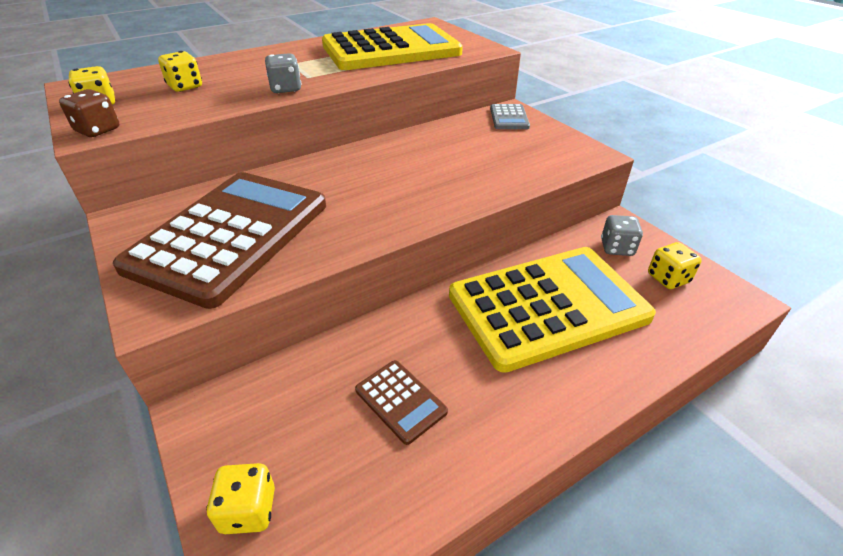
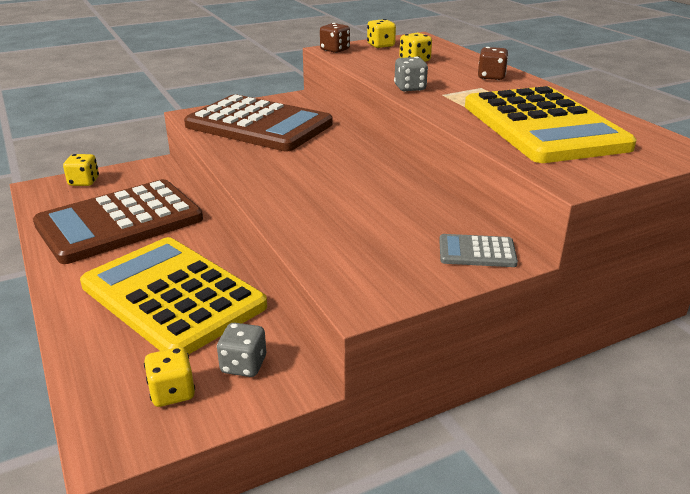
camera: 95 degrees right, 10 degrees down
(261, 59) = (491, 77): none -> brown dice
(400, 401) = (119, 222): brown calculator -> brown calculator, size x2.48
(548, 306) = (173, 296): yellow calculator -> yellow calculator turned 150 degrees clockwise

